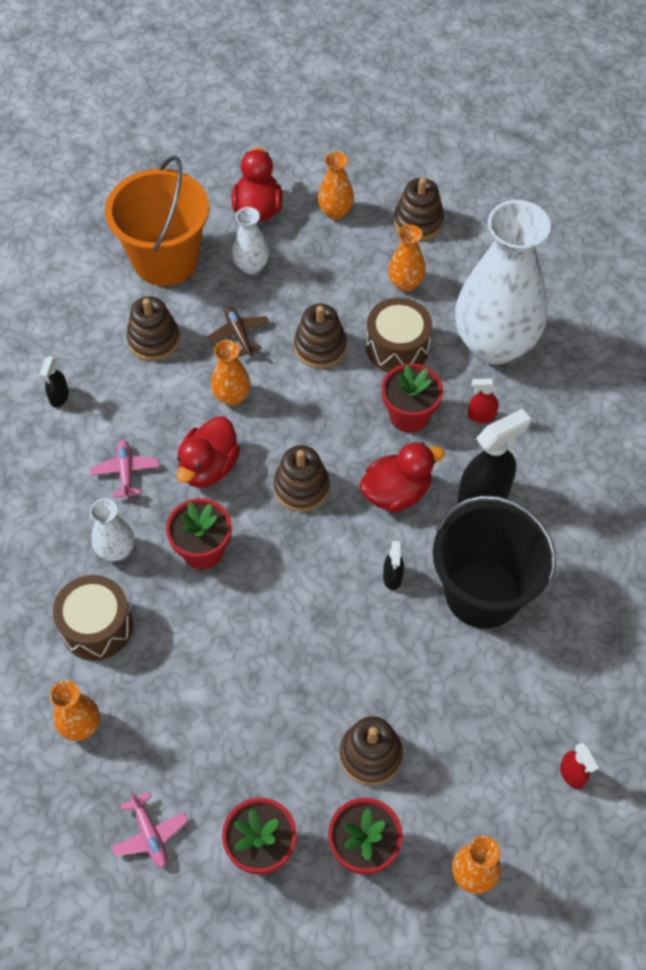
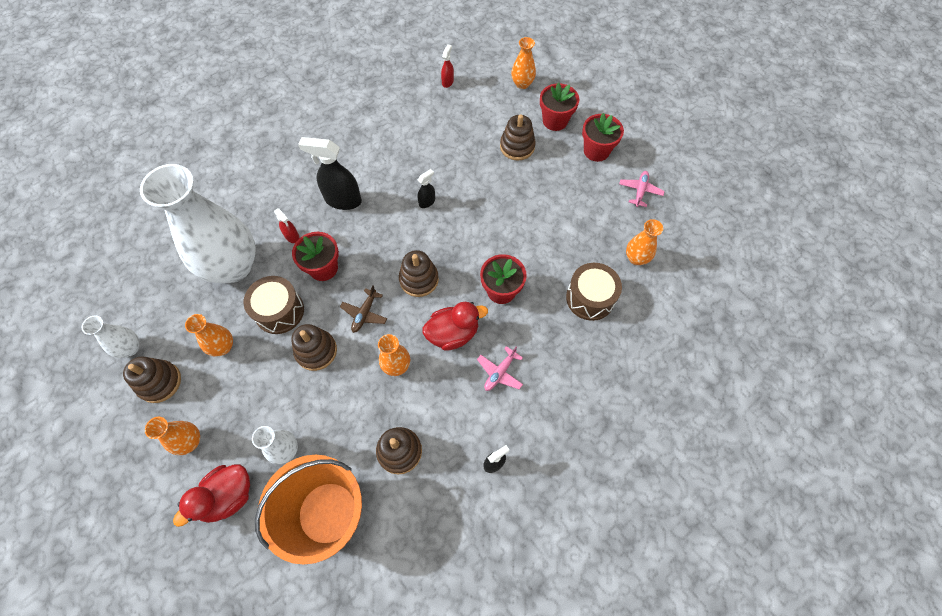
camera: 135 degrees left, 5 degrees up
(116, 550) = (546, 330): white vase -> white vase (130, 348)
(239, 334) = (348, 404): brown plane -> brown plane (364, 314)
(396, 492) = (378, 236): red duck -> none
(483, 593) = (397, 163): black bucket -> none

